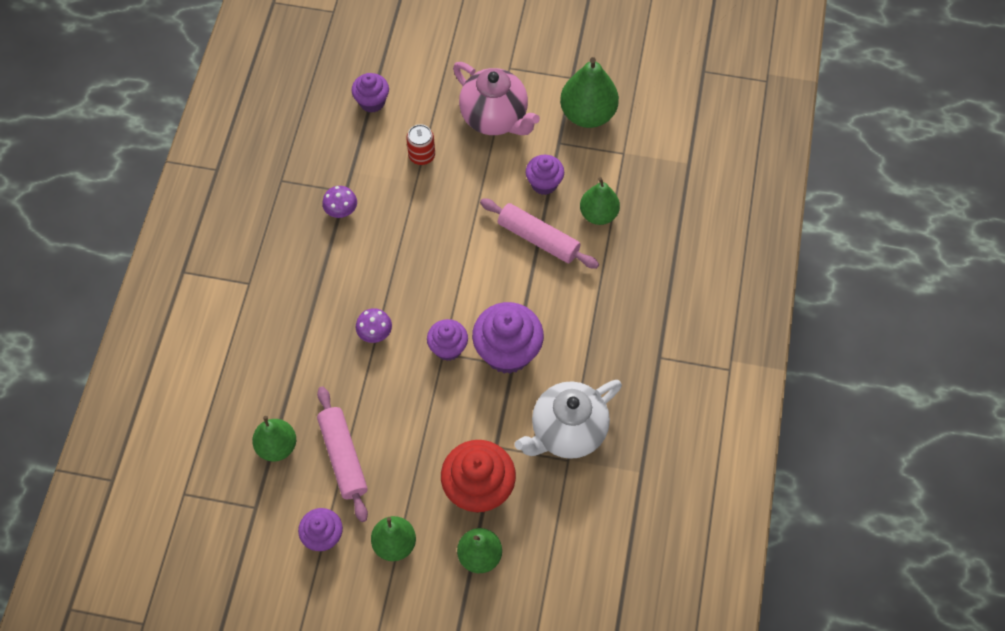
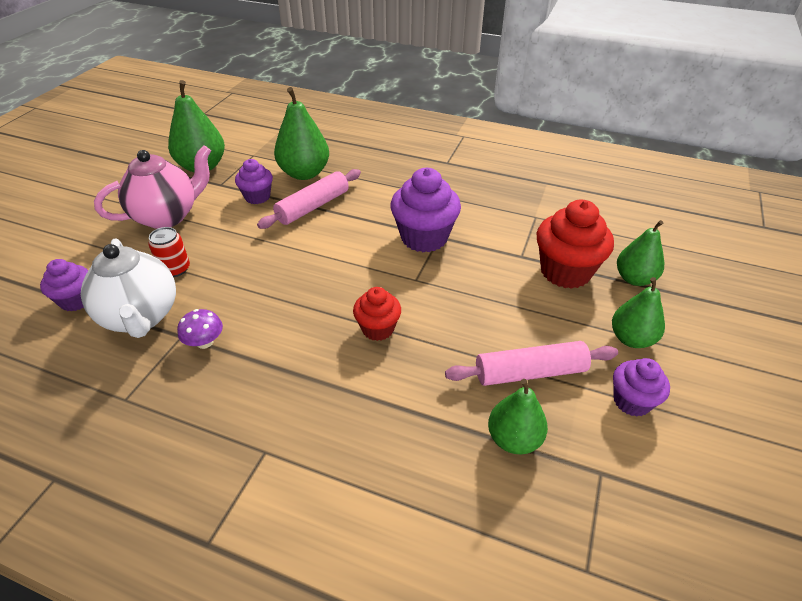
camera: 80 degrees left, 20 degrees down
(375, 332) = (378, 329): purple mushroom -> red cupcake
(448, 348) = (410, 275): purple cupcake -> none
(567, 432) = (509, 214): white teapot -> white teapot (141, 317)
(598, 214) = (304, 173): green pear -> green pear, size x1.51

